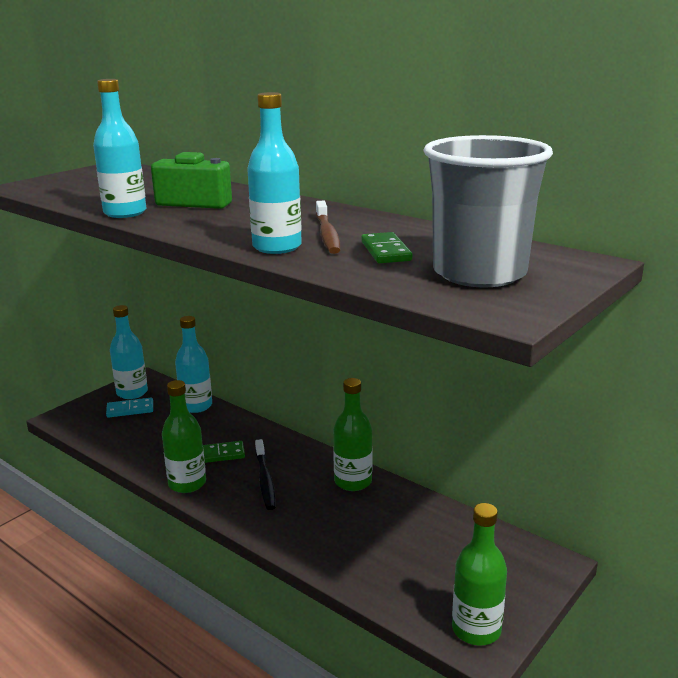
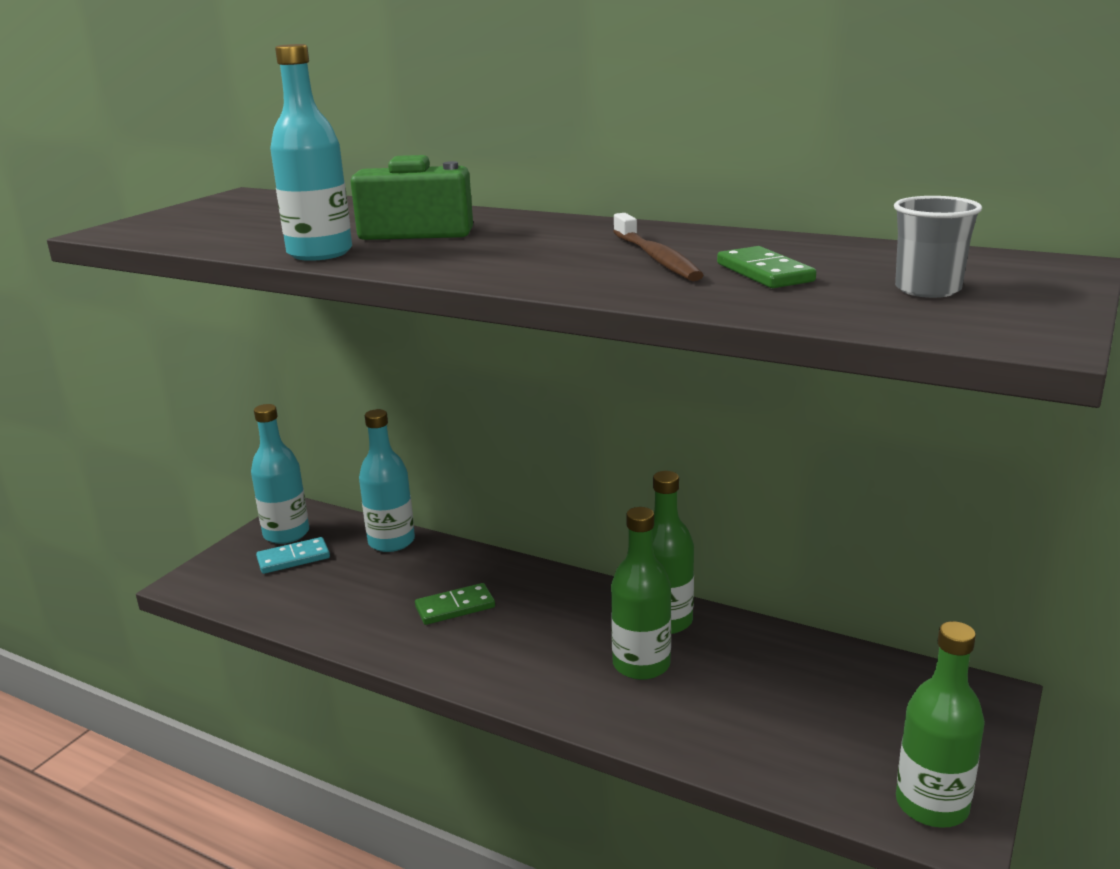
camera: 10 degrees left, 0 degrees up
(187, 483) = (426, 655): green bottle -> green bottle (641, 664)
(265, 479) = (538, 634): black toothbrush -> none
(277, 247) = (600, 280): turquoise bottle -> none
(479, 273) = (927, 289): grey cup -> grey cup, size x0.47

